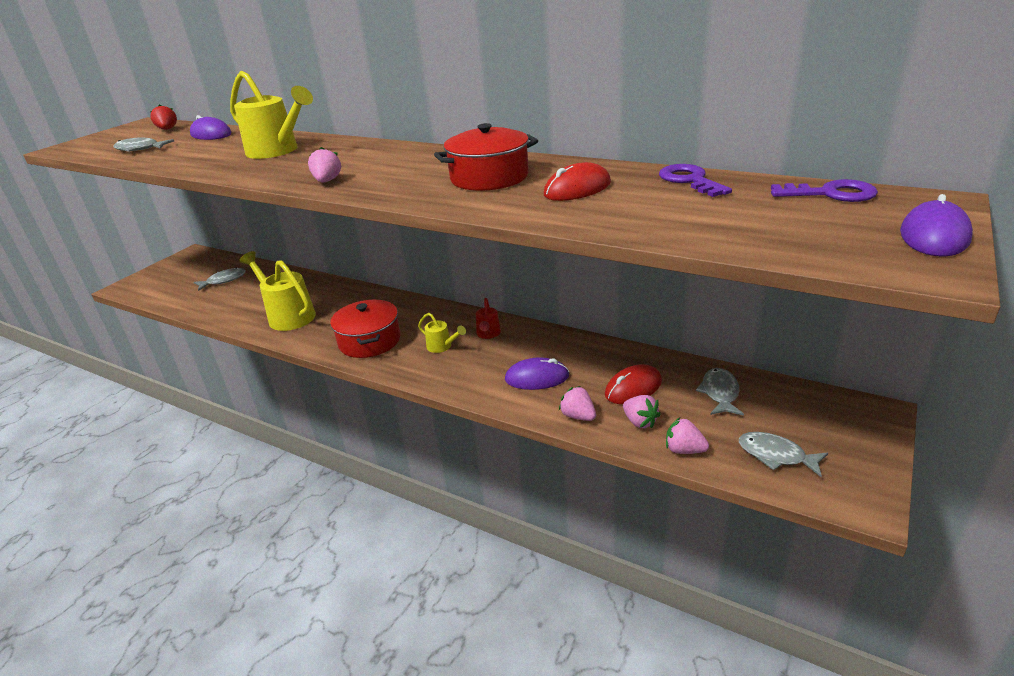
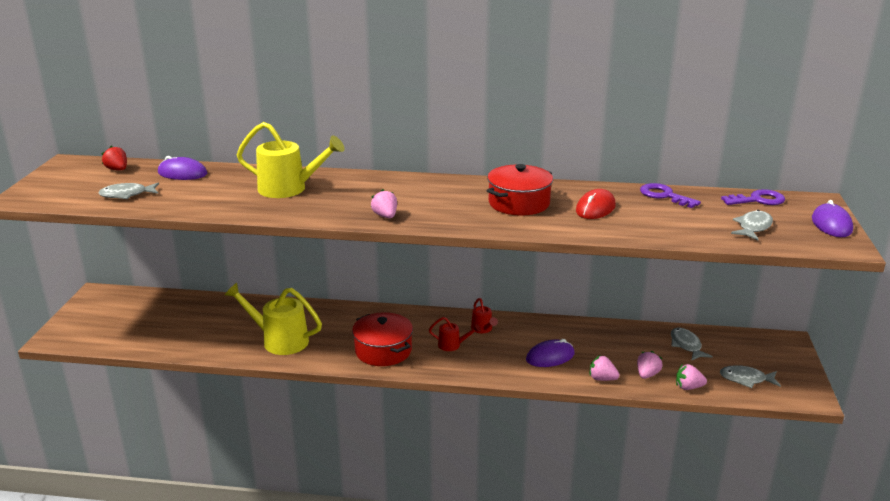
camera: 25 degrees left, 5 degrees down
(224, 280) = (170, 317): grey fish -> grey fish (753, 227)
(442, 347) = (453, 345): yellow watering can -> red watering can
(633, 388) = (626, 352): red mouse -> none
(640, 422) = (647, 374): pink strawberry -> pink strawberry turned 90 degrees counterclockwise

